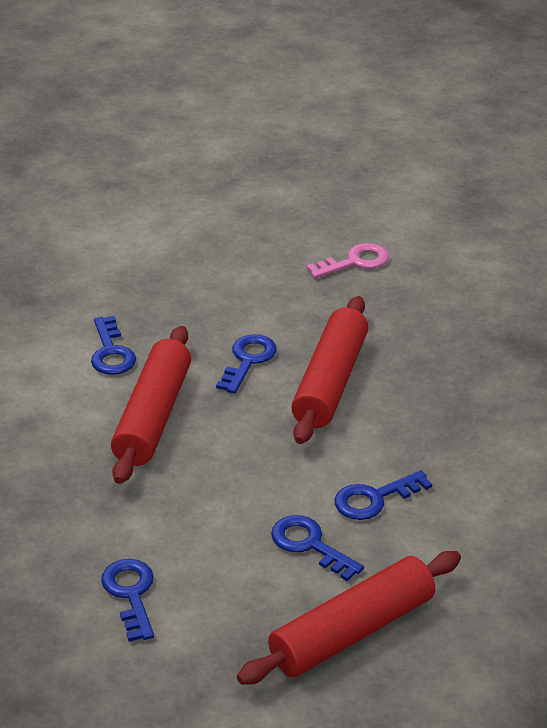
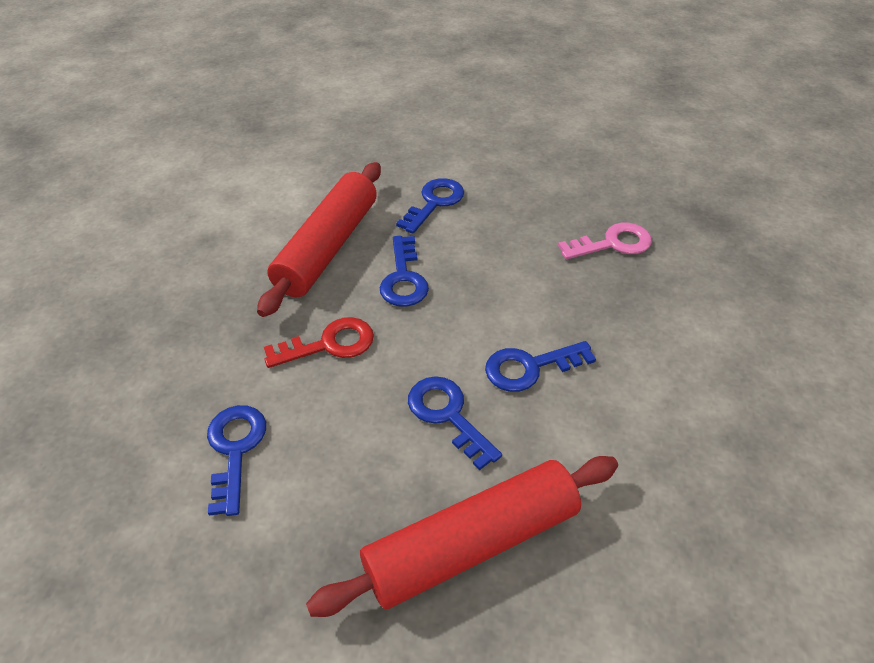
camera: 10 degrees right, 10 degrees up
(111, 353) = (310, 181): blue key -> blue key (403, 278)
(185, 502) = (330, 344): none -> red key
(330, 382) = (509, 233): red rolling pin -> none
(355, 262) = (555, 123): pink key -> pink key (613, 243)

